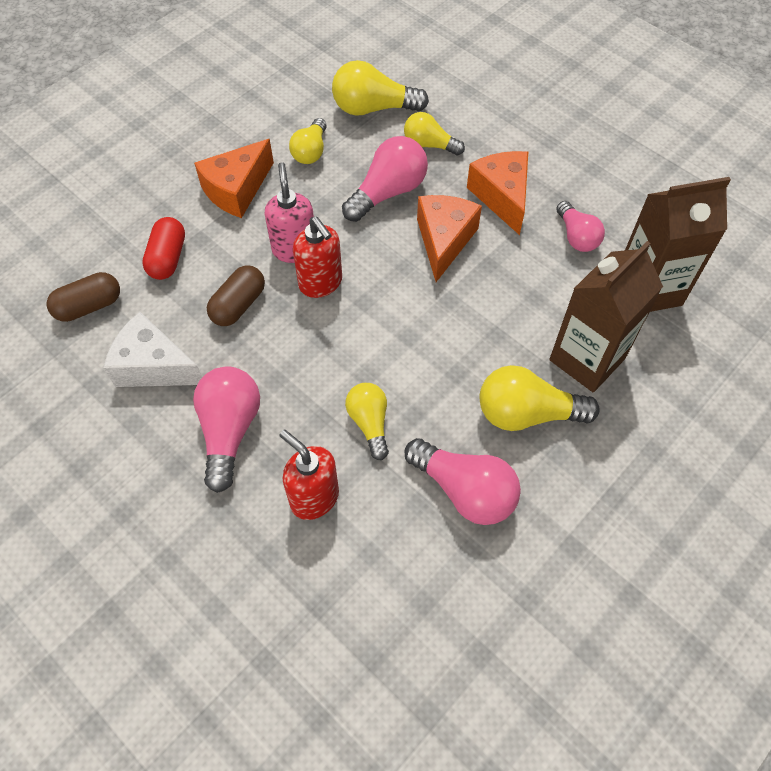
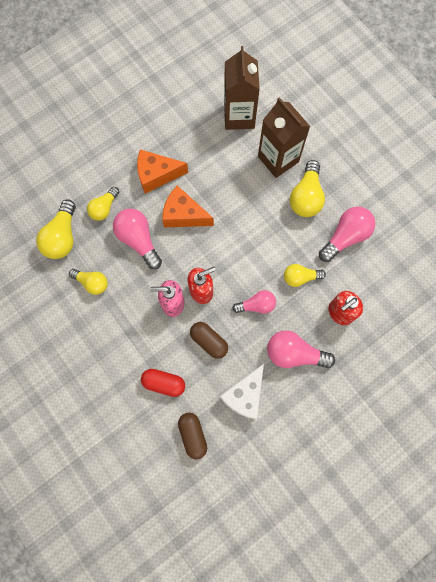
camera: 80 degrees left, 15 degrees up
(236, 190) = (115, 334): orange cheese -> none
(576, 236) = (195, 142): pink light bulb -> pink light bulb (256, 305)

